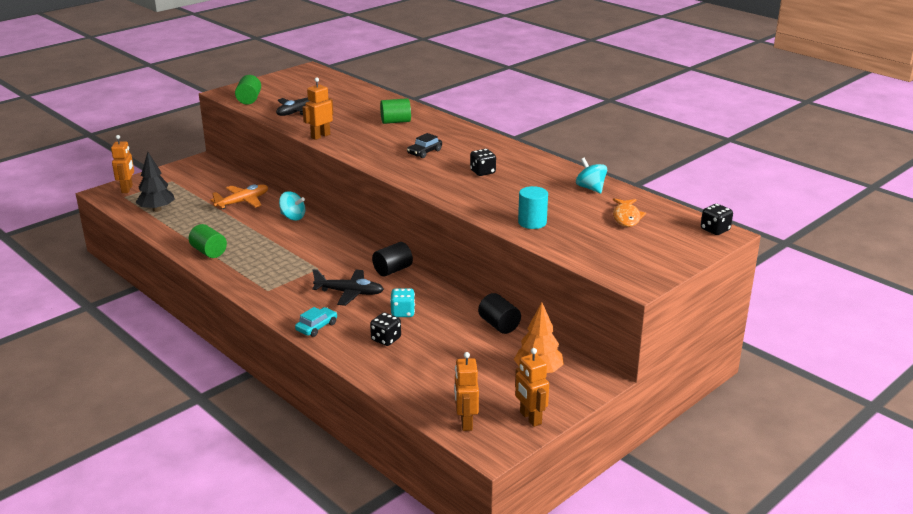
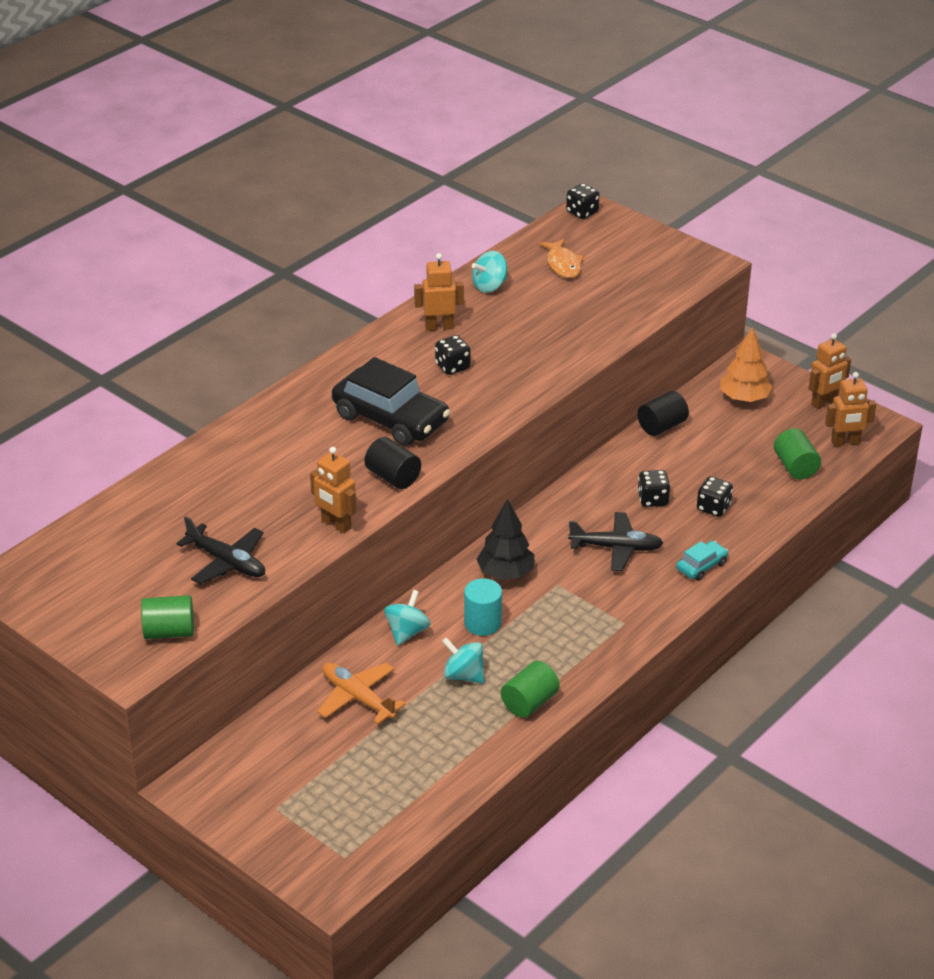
camera: 95 degrees left, 10 degrees up
(127, 189) = (314, 861): orange robot -> orange robot (439, 327)
(157, 209) = (393, 798): black tree -> black tree (505, 573)
(245, 232) = (463, 675): none -> turquoise spinning top
(316, 327) = (701, 566): turquoise car -> turquoise car turned 105 degrees clockwise
(349, 293) = (616, 548): black plane -> black plane turned 90 degrees clockwise
(392, 270) = (551, 517): black cylinder -> black cylinder (393, 477)
(395, 121) = (273, 454): green cylinder -> green cylinder (795, 467)
(403, 313) = (652, 499): turquoise dice -> black dice
(424, 152) = (391, 419): black car -> black car, size x2.15
(532, 222) = (590, 327): turquoise cylinder -> turquoise cylinder (482, 623)
(626, 217) = (563, 264): orange fish -> orange fish turned 75 degrees clockwise

